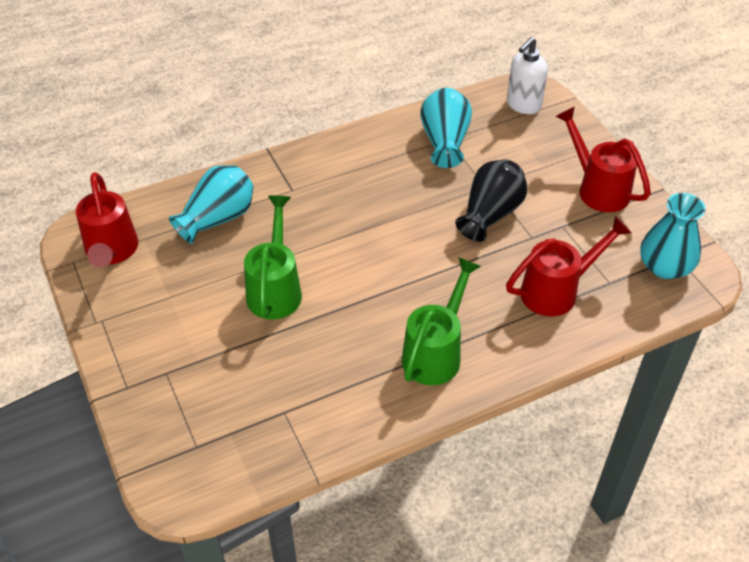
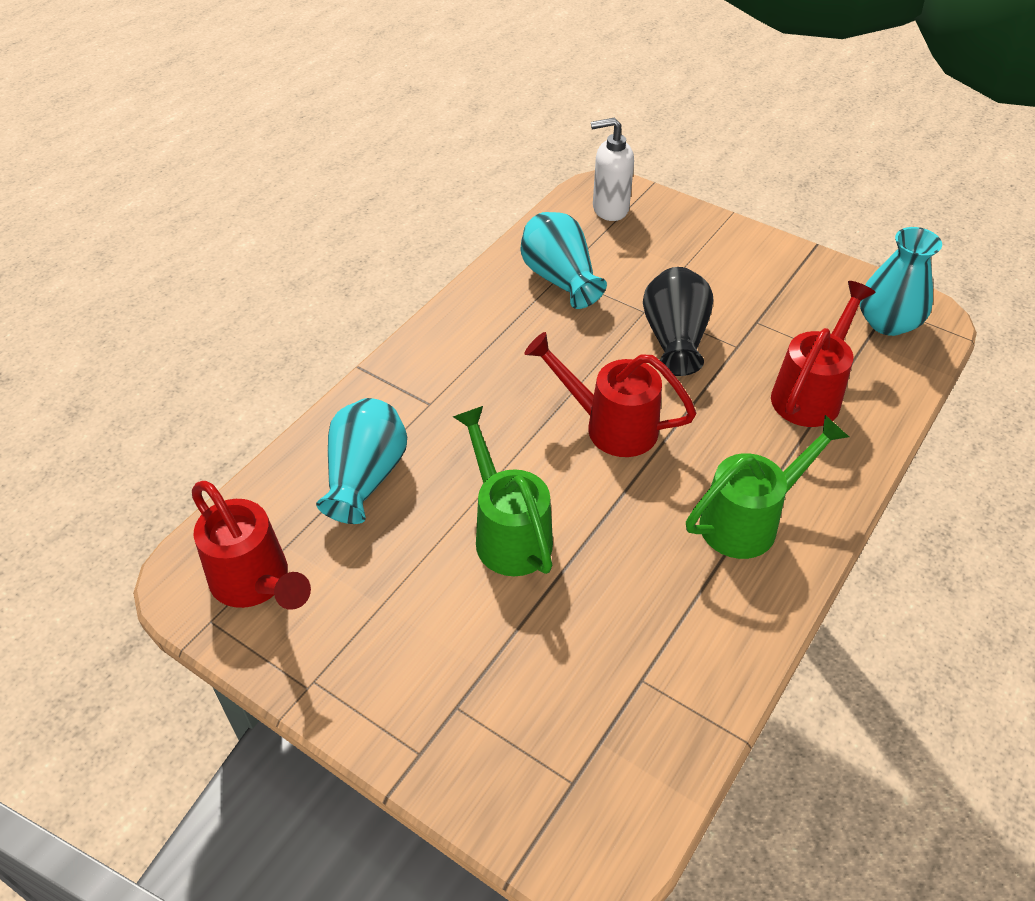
camera: 30 degrees left, 0 degrees up
(435, 353) = (749, 521): green watering can -> green watering can turned 60 degrees clockwise
(523, 105) = (609, 209): white soap dispenser -> white soap dispenser turned 75 degrees clockwise
(597, 188) = (757, 268): red watering can -> red watering can (610, 426)

